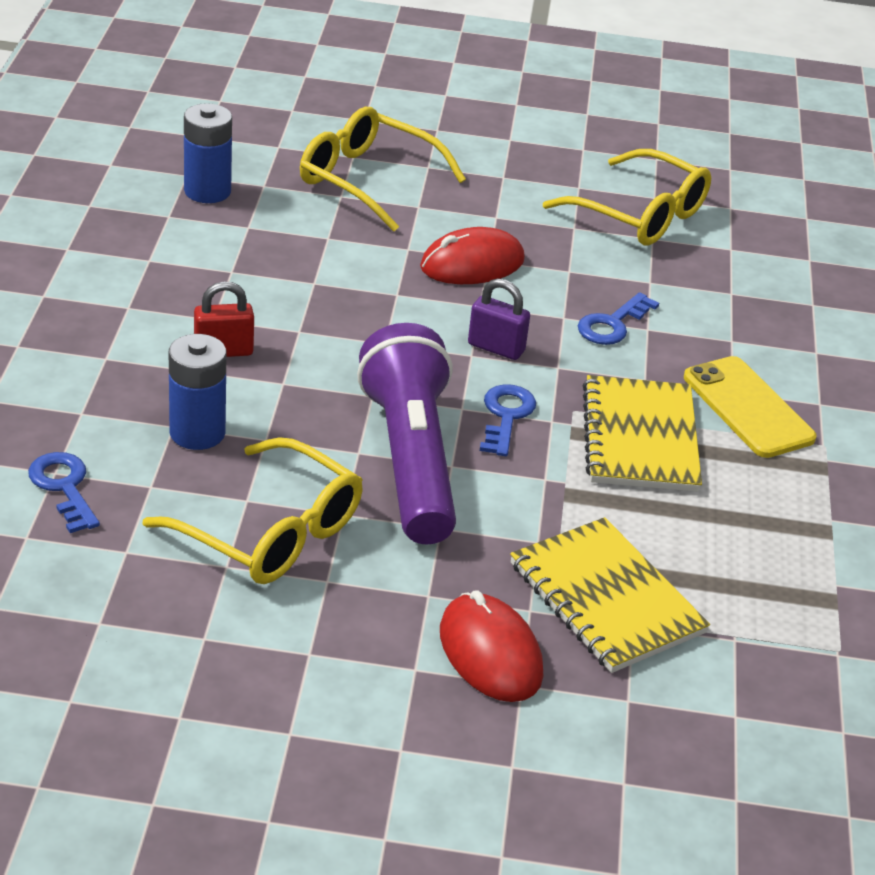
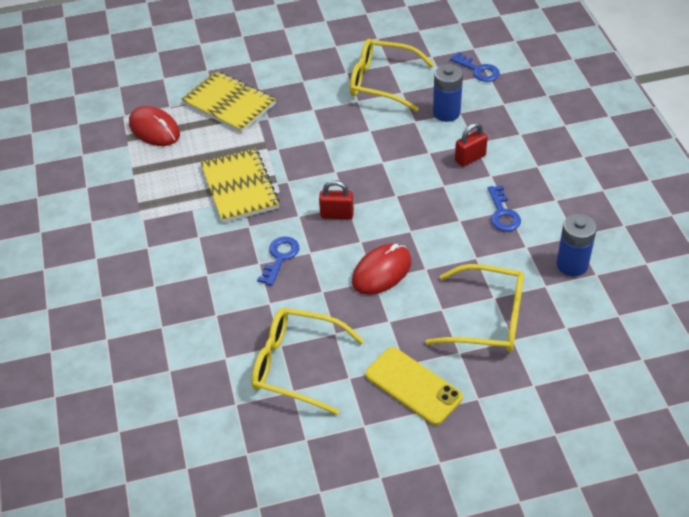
camera: 165 degrees right, 10 degrees up
(410, 460) = (344, 135): purple flashlight -> none
(490, 653) = (267, 68): red mouse -> red mouse (154, 129)
(496, 348) = (337, 214): purple padlock -> red padlock
(506, 416) = (311, 174): blue key -> blue key (502, 213)
(748, 408) = (187, 228): yellow phone -> yellow phone (413, 386)

